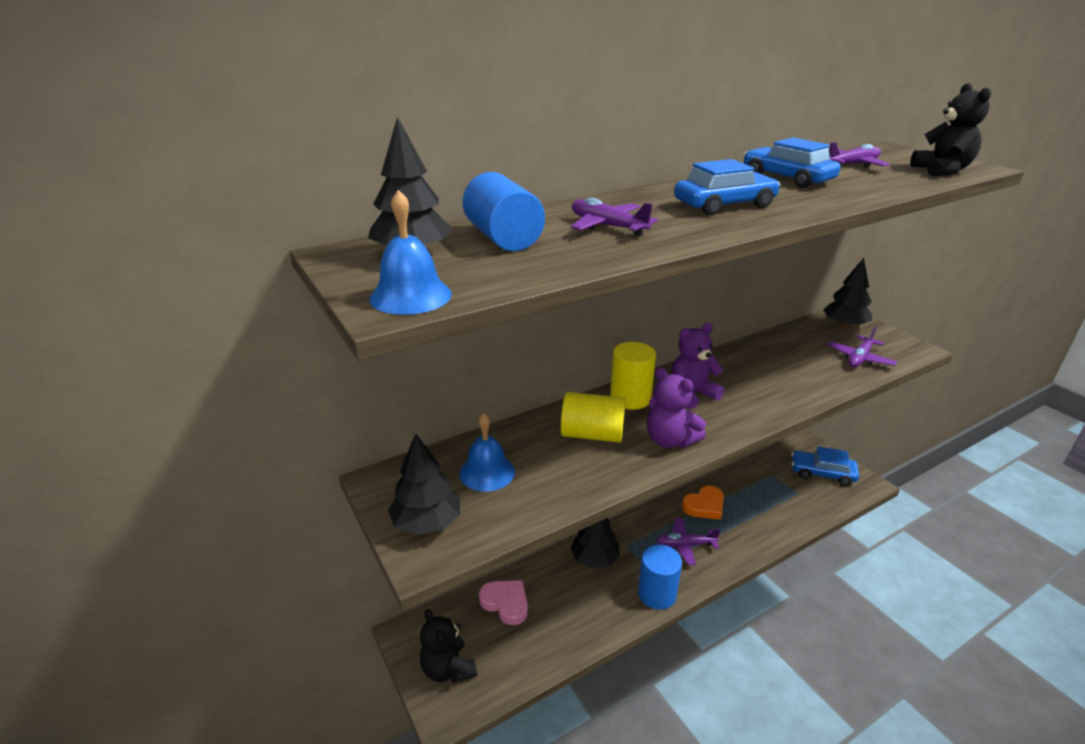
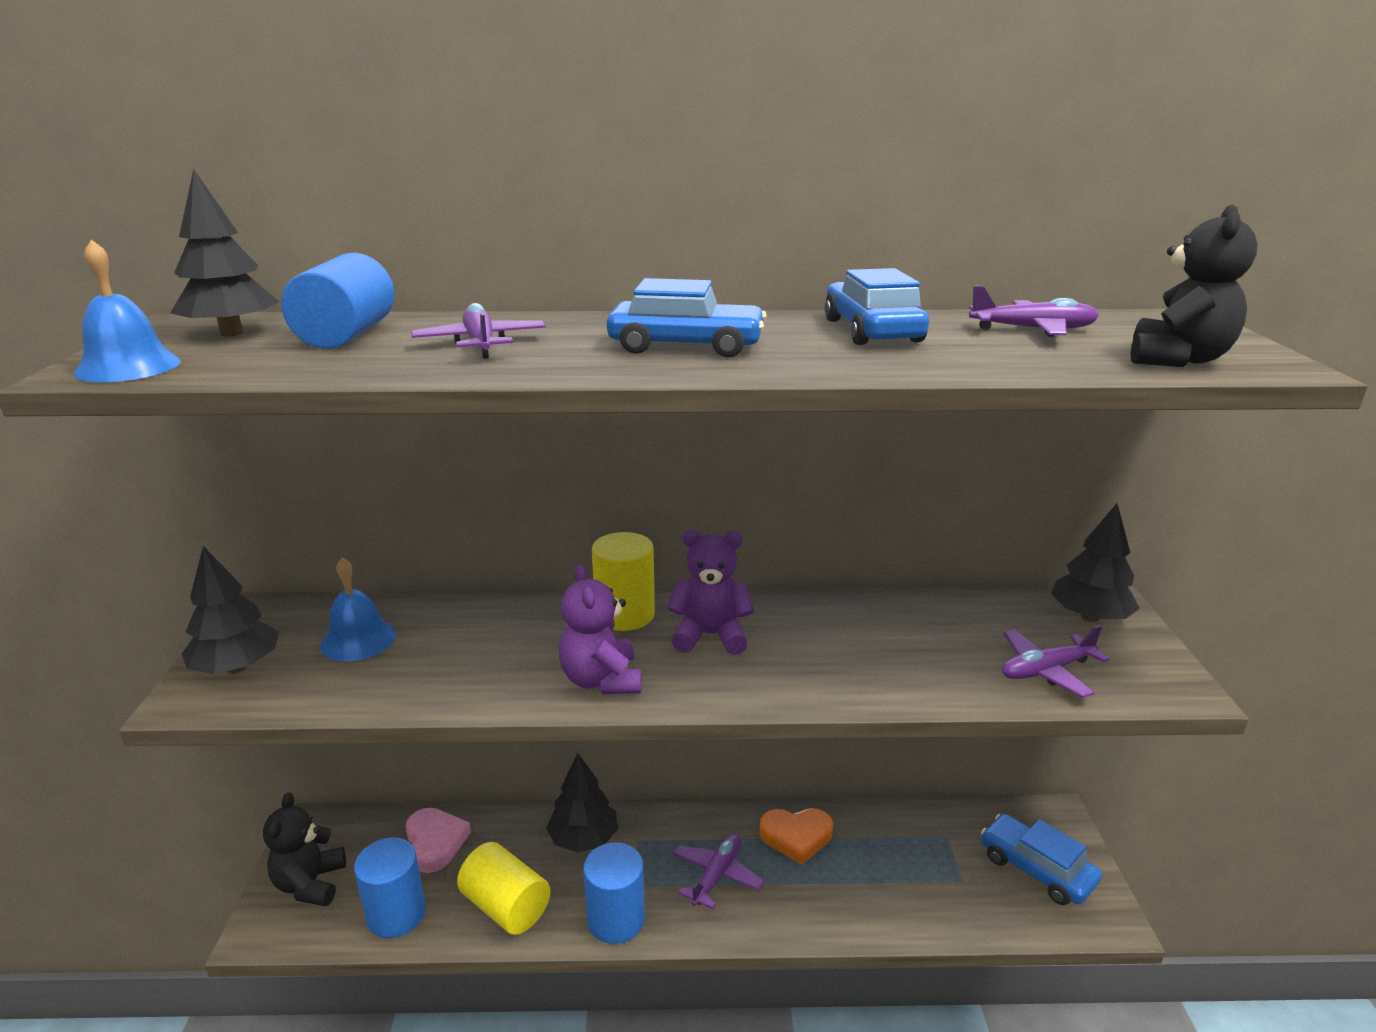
camera: 30 degrees right, 5 degrees down
(526, 657) = (396, 914): none -> blue cylinder
(592, 434) = (521, 640): yellow cylinder -> yellow cylinder (506, 906)
(685, 545) = (716, 875): purple plane -> purple plane turned 90 degrees clockwise

